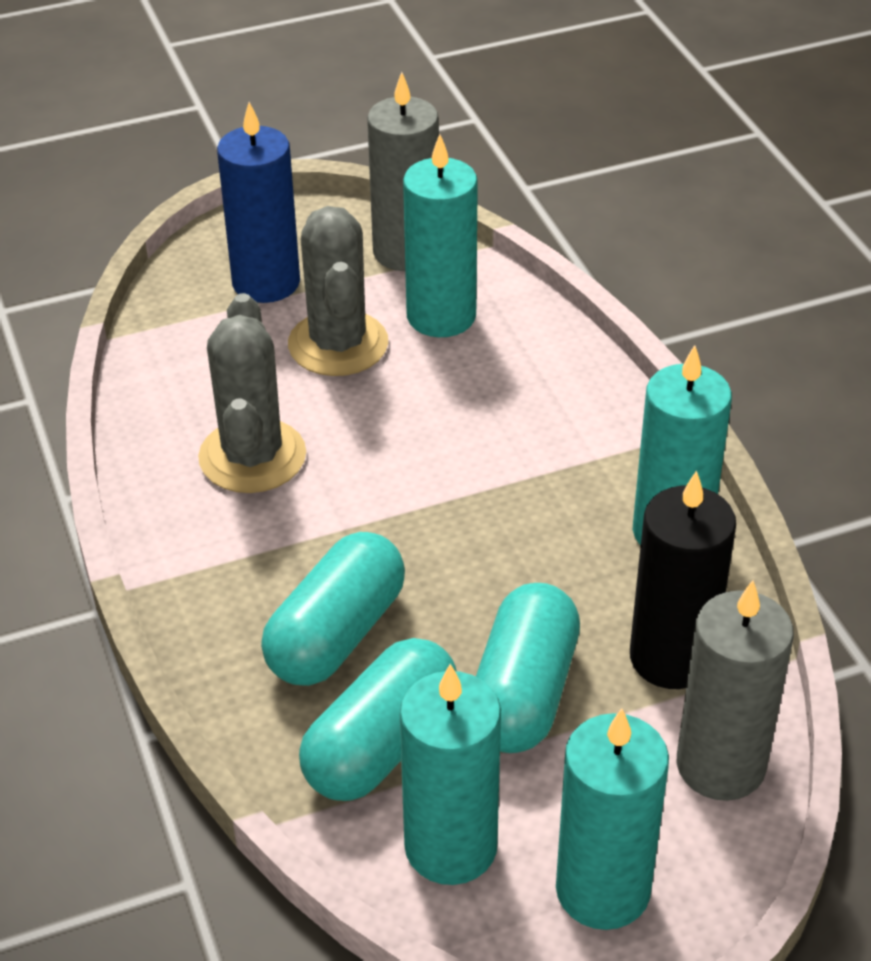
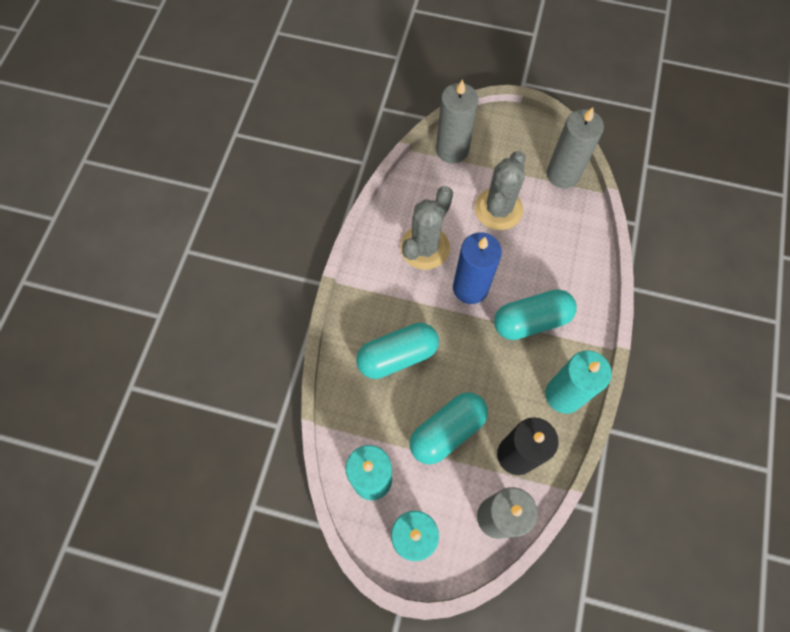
camera: 35 degrees right, 25 degrees up
(186, 304) = (452, 150): none -> grey candle
(266, 282) = (492, 157): blue candle -> blue candle (470, 288)
(381, 744) = (379, 417): turquoise capsule -> turquoise capsule (531, 320)
(441, 316) = (552, 220): turquoise candle -> none

